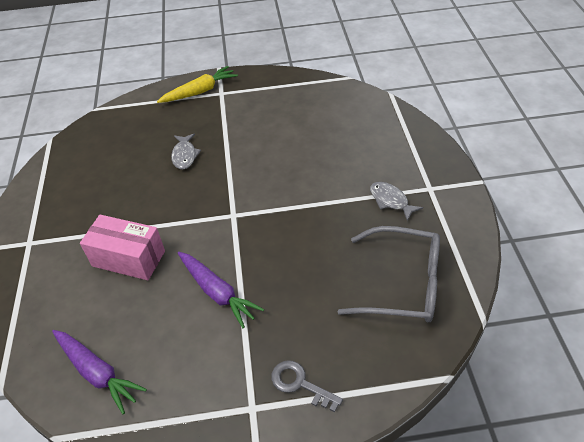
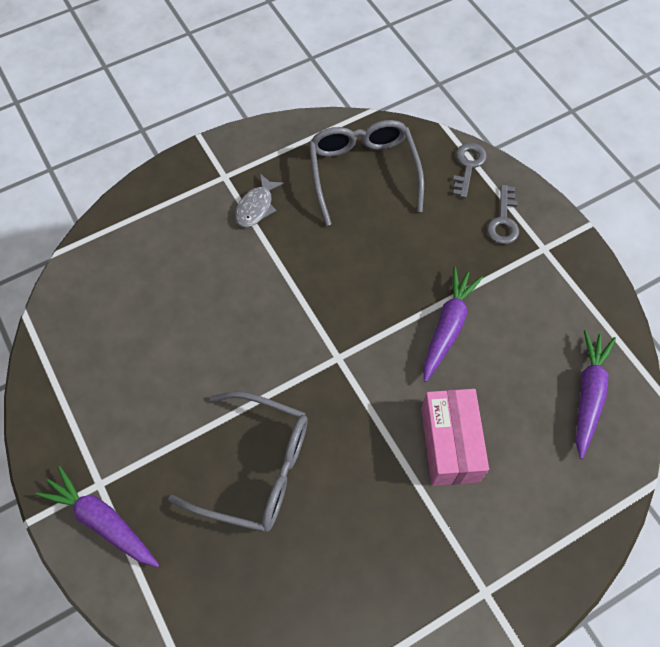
camera: 115 degrees left, 15 degrees up
(185, 155) = (256, 468): grey fish -> grey glasses
(199, 91) = (102, 521): yellow carrot -> purple carrot
(380, 379) = (468, 166): none -> grey key

